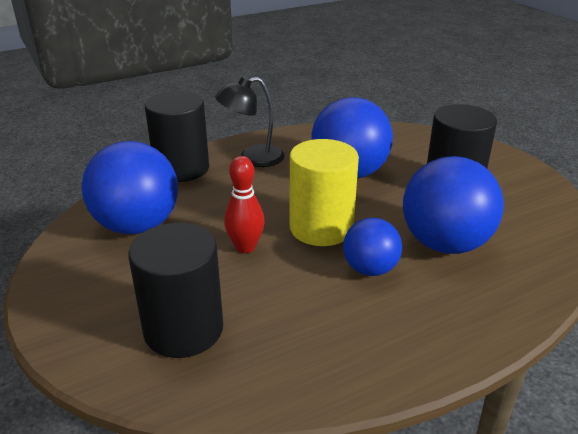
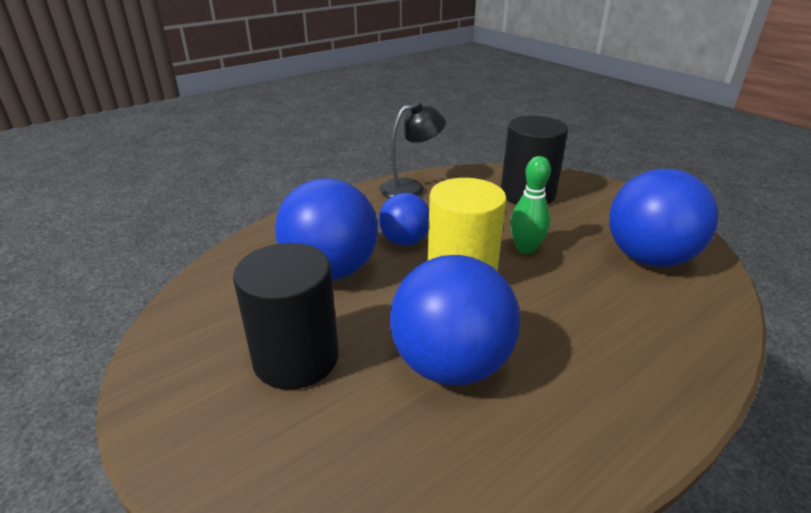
camera: 170 degrees right, 0 degrees up
(181, 168) = (696, 344): black cylinder -> none
(245, 247) = (525, 249): red bowling pin -> green bowling pin
(252, 158) = (616, 382): black lamp -> black lamp (411, 187)

